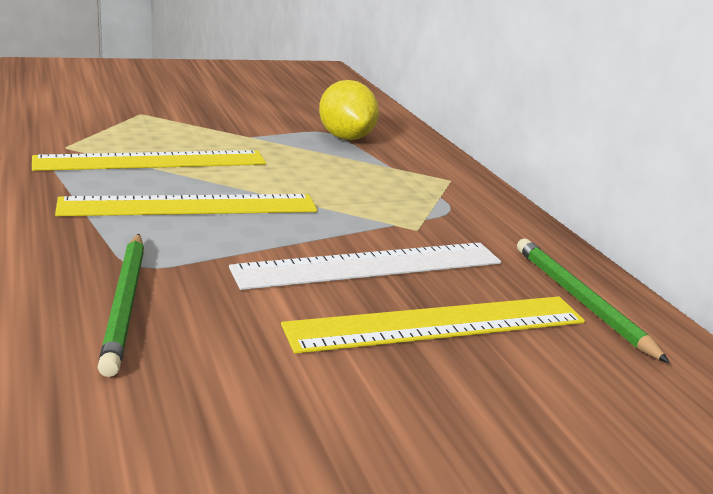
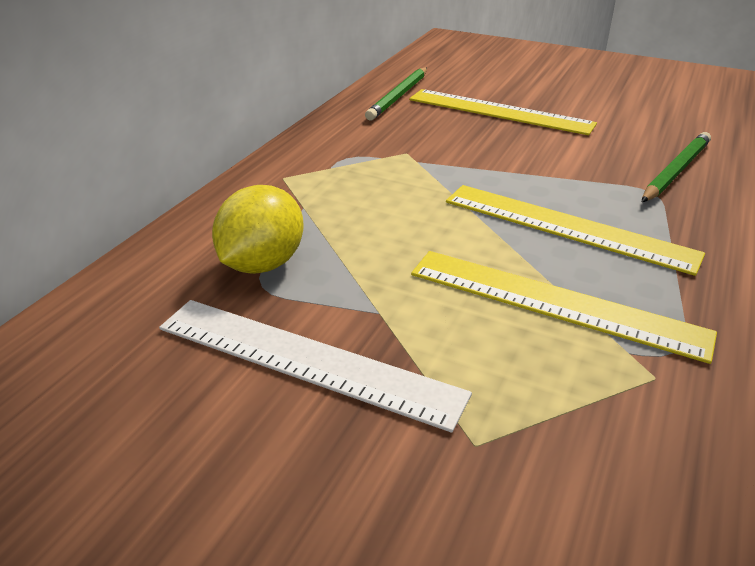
camera: 130 degrees left, 10 degrees up
(370, 266) = (487, 143): white ruler -> white ruler (307, 360)

